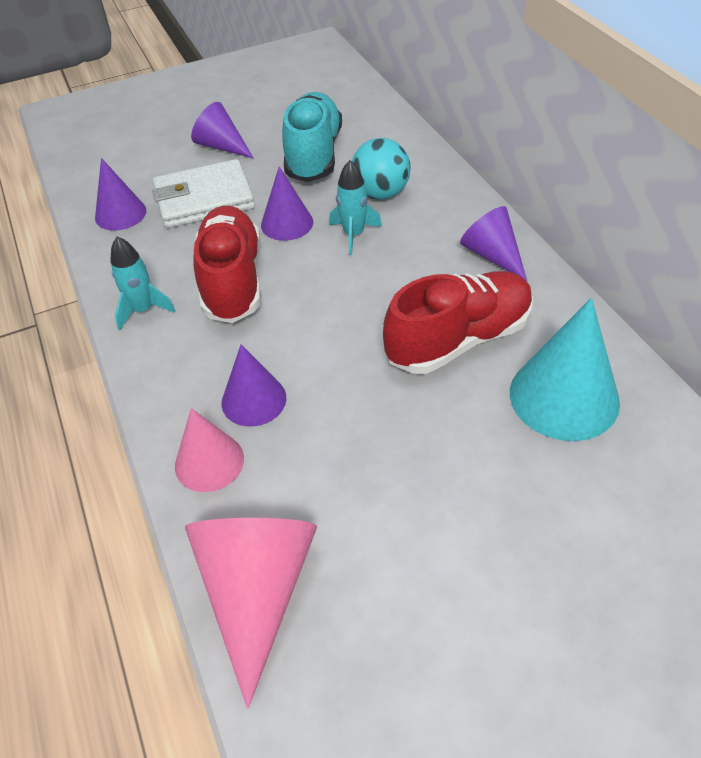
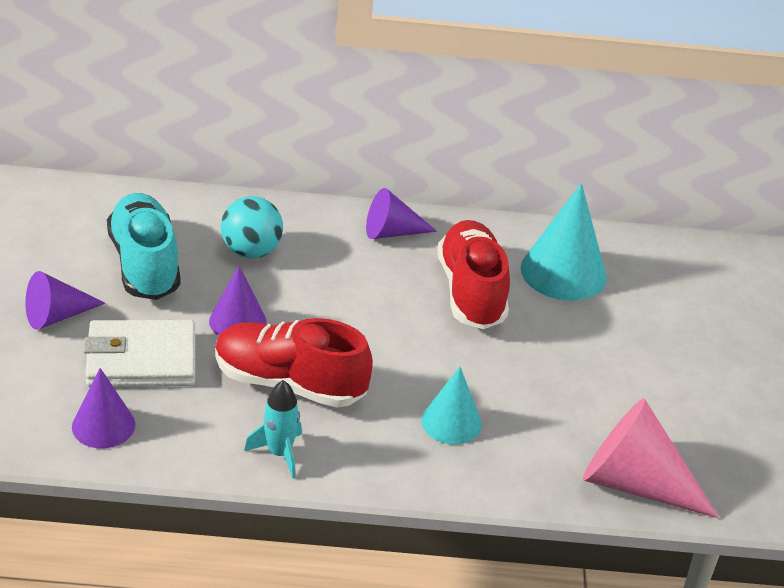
camera: 70 degrees left, 10 degrees down
(204, 199) = (141, 359): white wallet -> white wallet turned 75 degrees clockwise
(209, 462) = (500, 469): pink cone -> none
(254, 400) = (451, 422): purple cone -> turquoise cone
(314, 155) = (145, 264): turquoise shoe -> turquoise shoe turned 45 degrees clockwise
(353, 235) = (294, 290): turquoise rocket -> none

